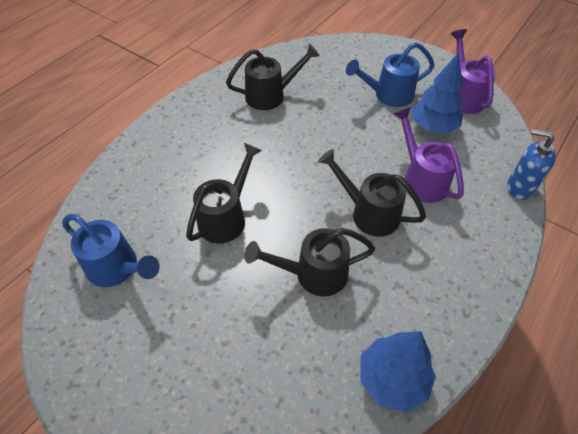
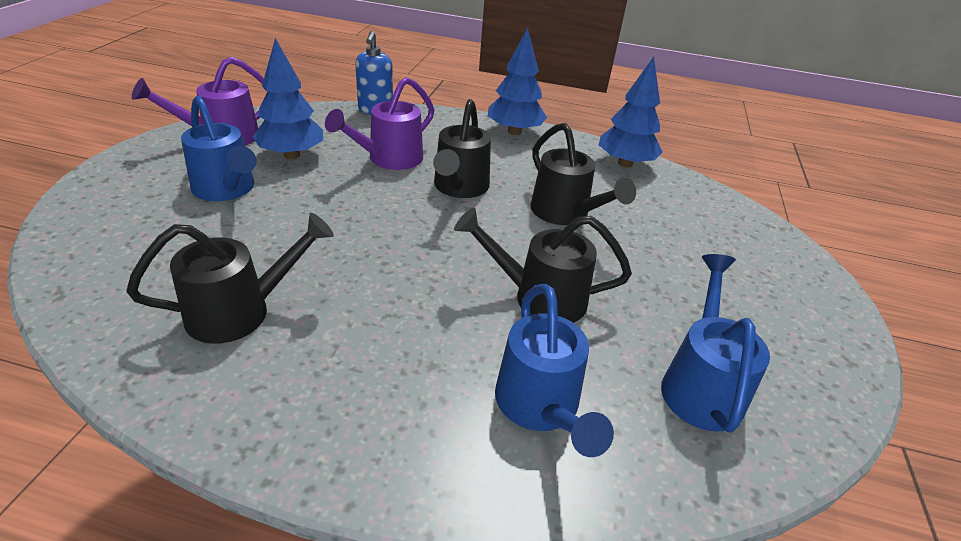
camera: 115 degrees left, 15 degrees down
(151, 187) = (540, 408): none -> blue watering can
(271, 95) = (241, 311): black watering can -> black watering can turned 105 degrees clockwise
(474, 292) = (514, 131): none -> blue tree

